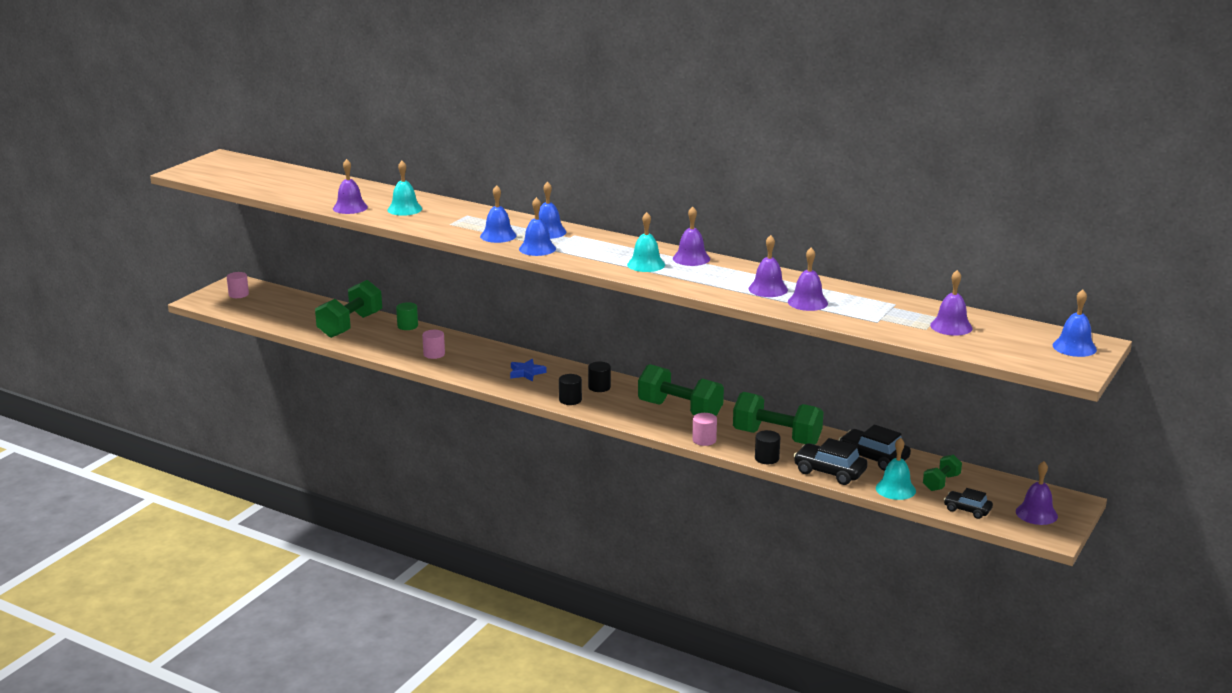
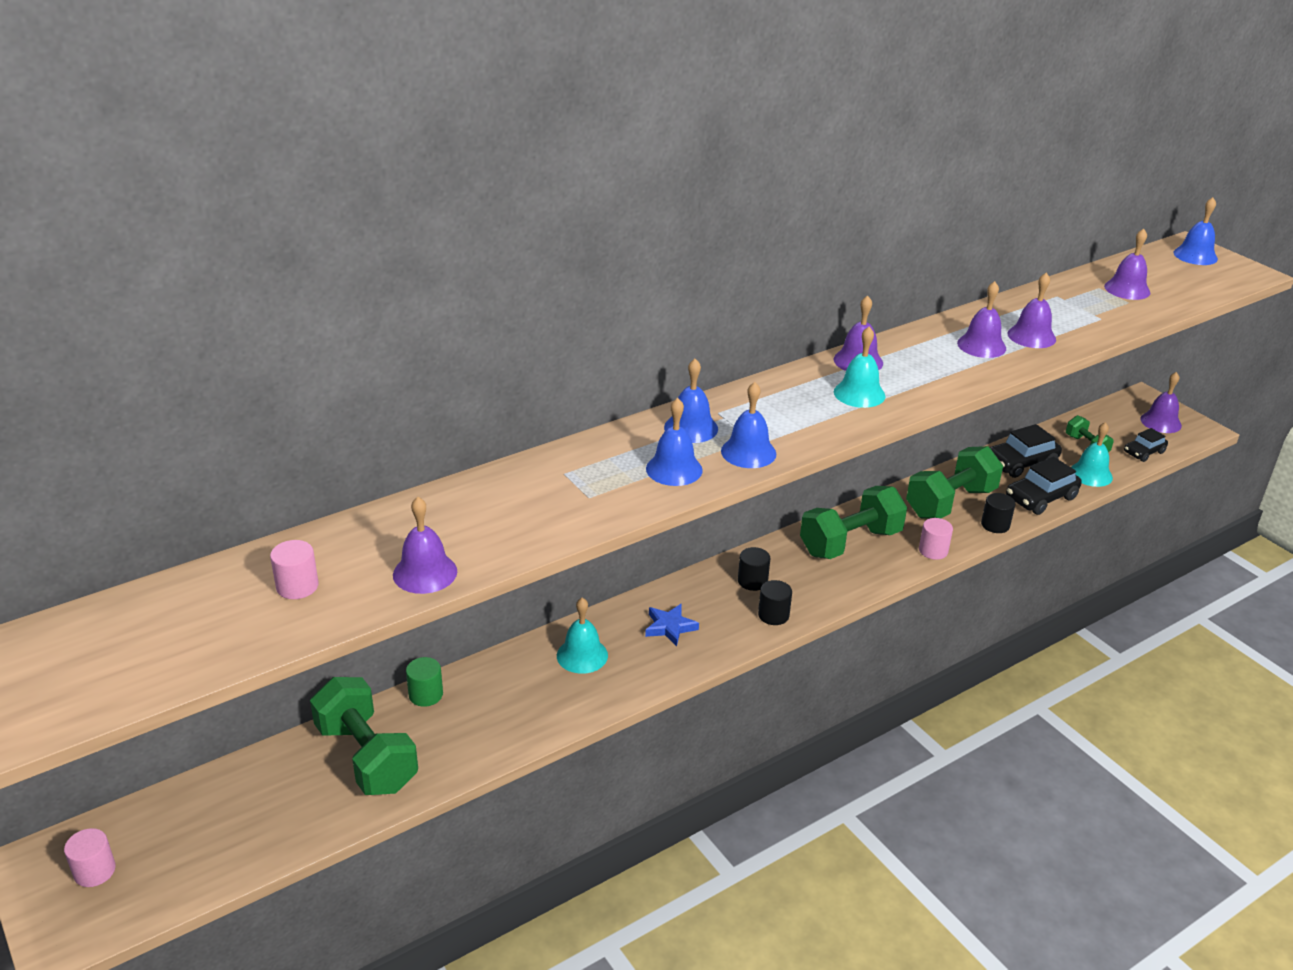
camera: 65 degrees left, 10 degrees up
(404, 209) = (486, 521): turquoise bell -> turquoise bell (582, 655)
(434, 354) = (546, 695): pink cylinder -> pink cylinder (297, 586)

